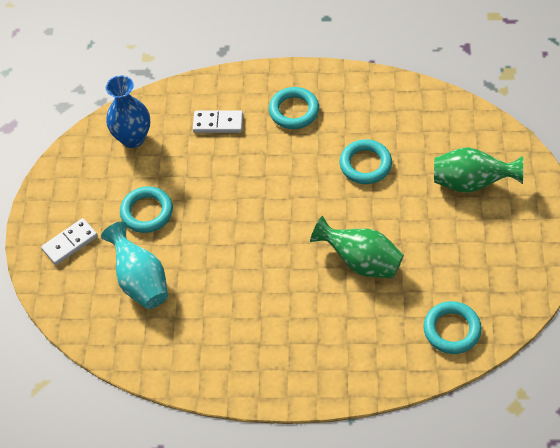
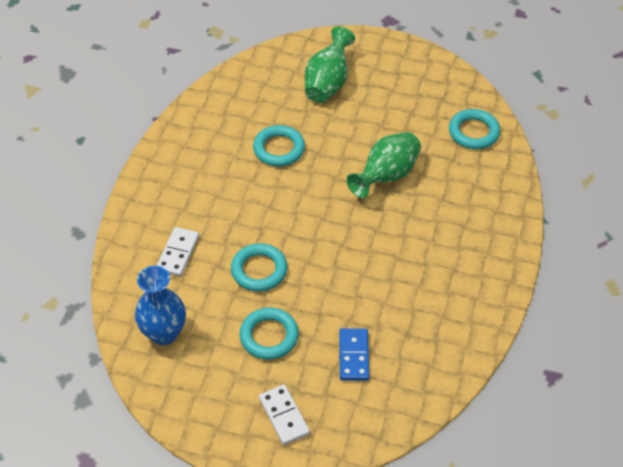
camera: 80 degrees left, 5 degrees down
(140, 280) = (354, 356): turquoise vase -> blue domino
(294, 111) = (190, 188): turquoise ring -> turquoise ring (259, 270)

